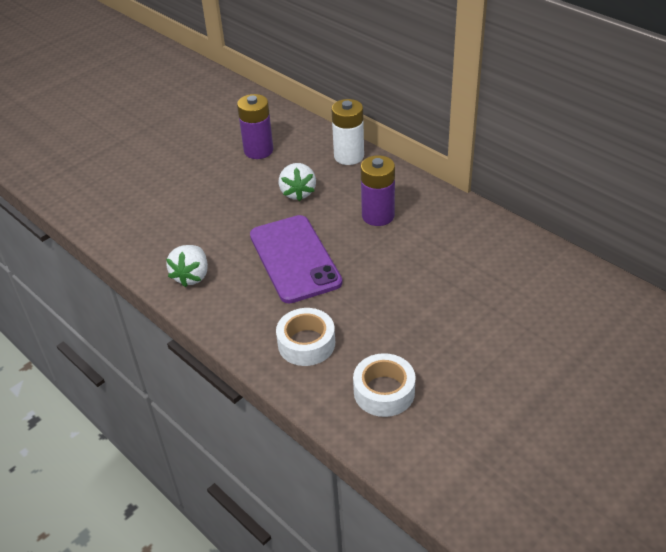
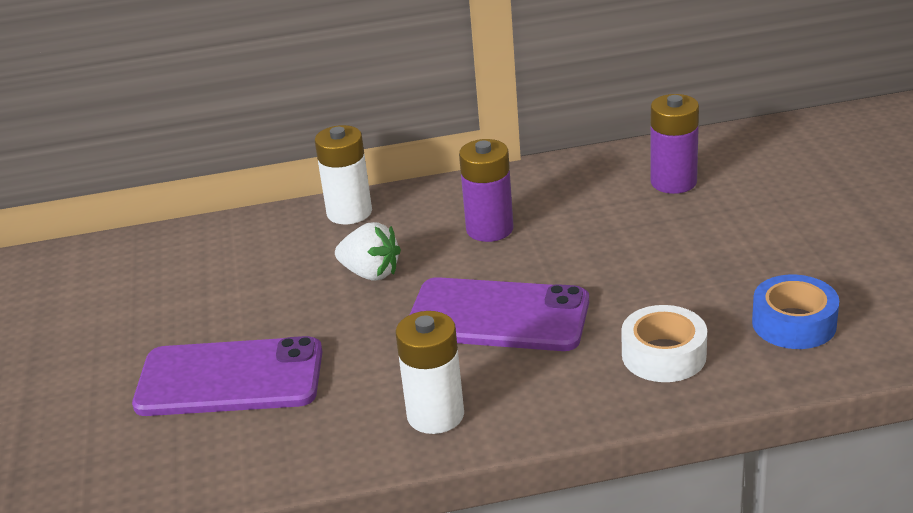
camera: 55 degrees left, 10 degrees down
(175, 192) = (230, 378): none -> purple phone
(191, 276) = (435, 415): white strawberry -> white battery
(258, 150) = (238, 277): purple battery -> purple battery (673, 182)
(384, 391) = (794, 323): white tape -> blue tape

